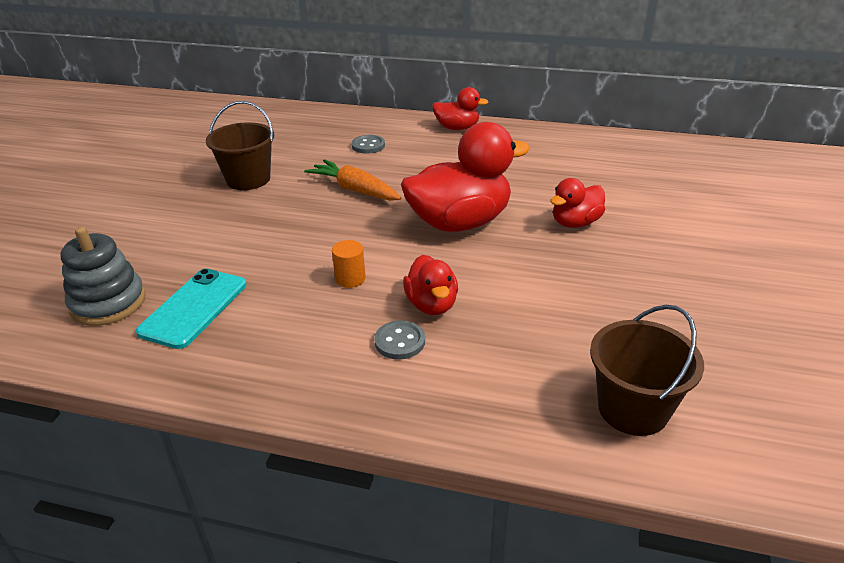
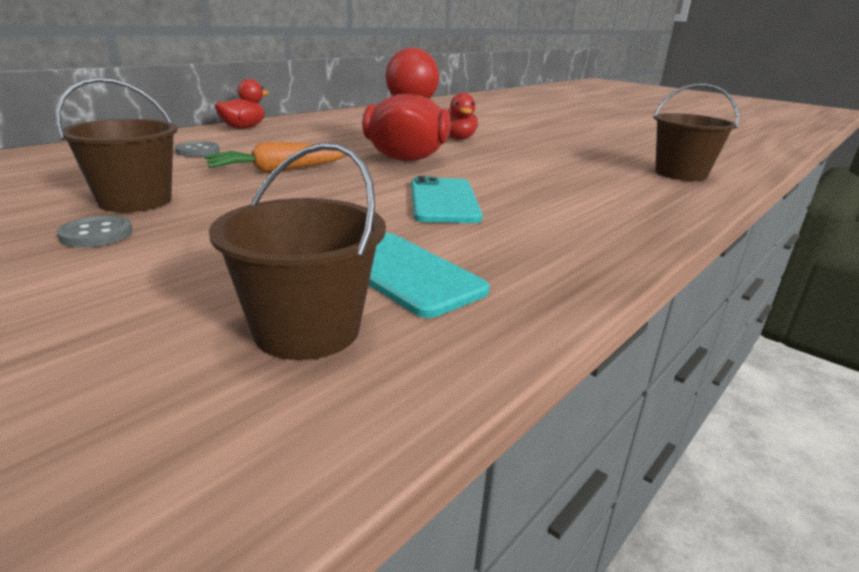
camera: 65 degrees left, 10 degrees down
(108, 303) = (307, 330): grey stacking toy -> brown bucket
(350, 279) = (443, 201): orange cylinder -> turquoise phone
(400, 342) = (564, 205): grey button -> grey button (96, 234)
(431, 305) = (519, 187): red duck -> none

